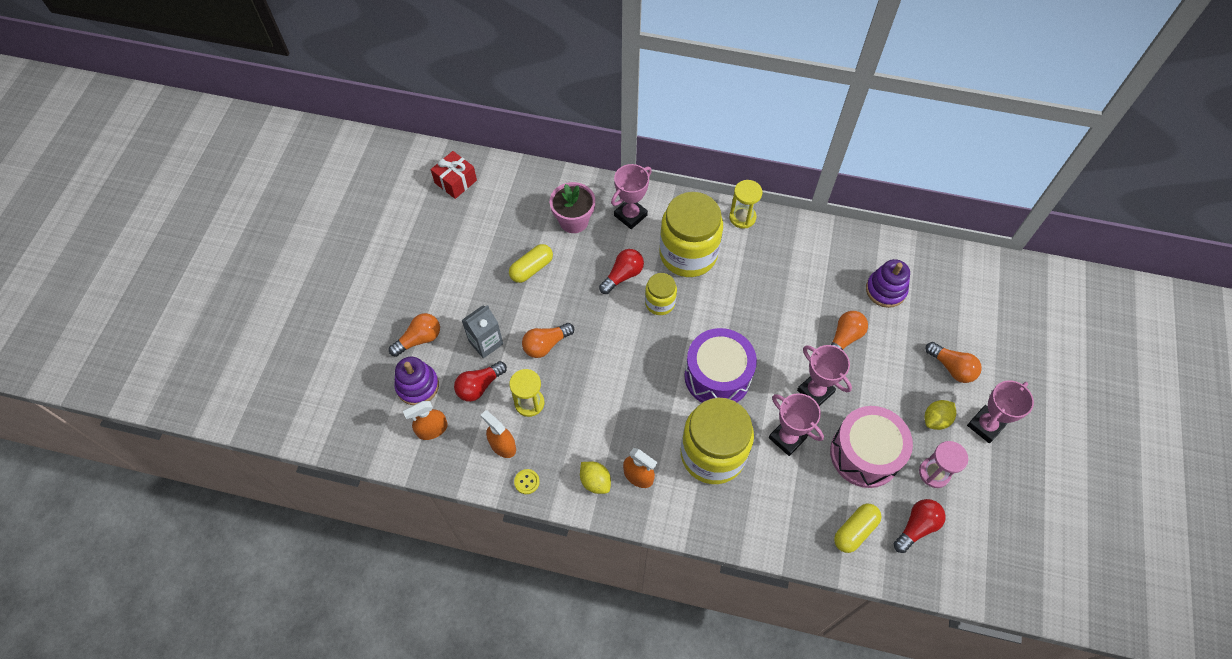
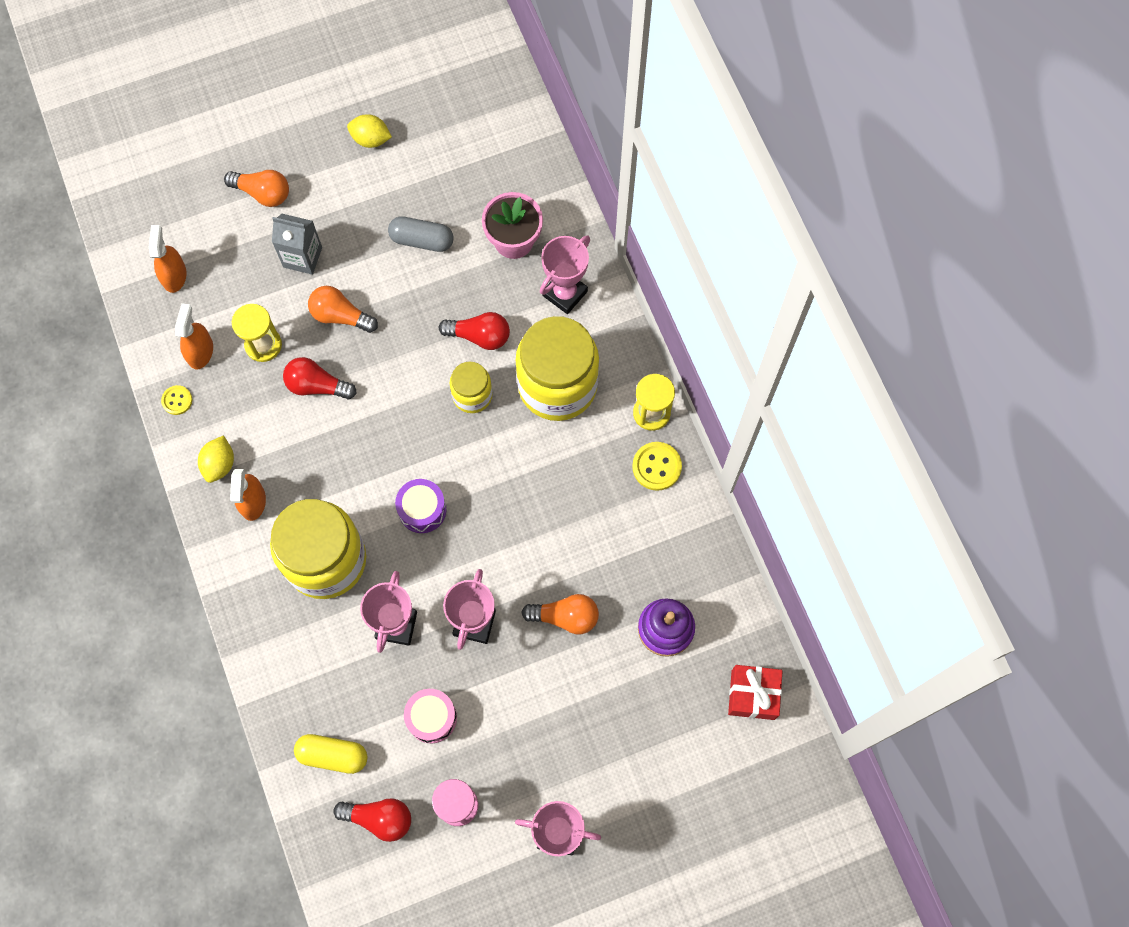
camera: 55 degrees right, 10 degrees up
(417, 386) = (211, 229): purple stacking toy -> none
(432, 429) = (174, 275): orange spray bottle -> orange spray bottle turned 60 degrees clockwise
(455, 181) = (476, 90): red gift -> red gift (753, 695)
(479, 386) = (249, 285): red light bulb -> red light bulb (317, 385)
(531, 269) = (422, 240): yellow capsule -> grey capsule
(630, 215) = (564, 293): pink trophy -> pink trophy turned 60 degrees counterclockwise
(717, 376) = (422, 510): purple drum -> purple drum, size x0.55
(778, 235) = (656, 467): none -> yellow button
(865, 454) = (431, 718): pink drum -> pink drum, size x0.55
(936, 419) = (528, 773): yellow lemon -> yellow lemon (371, 139)
(952, 368) = (610, 758): orange light bulb -> none

